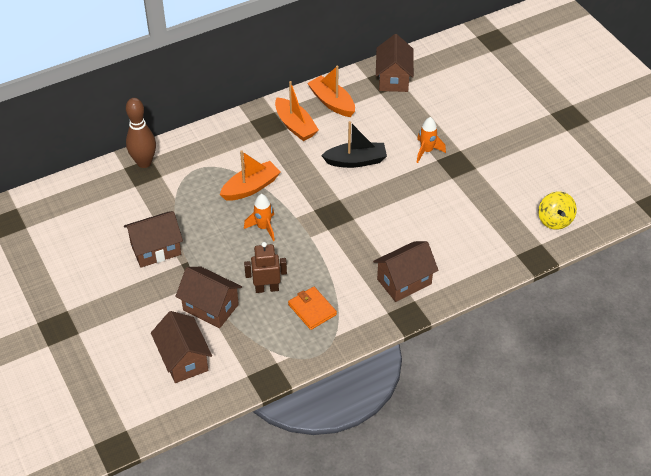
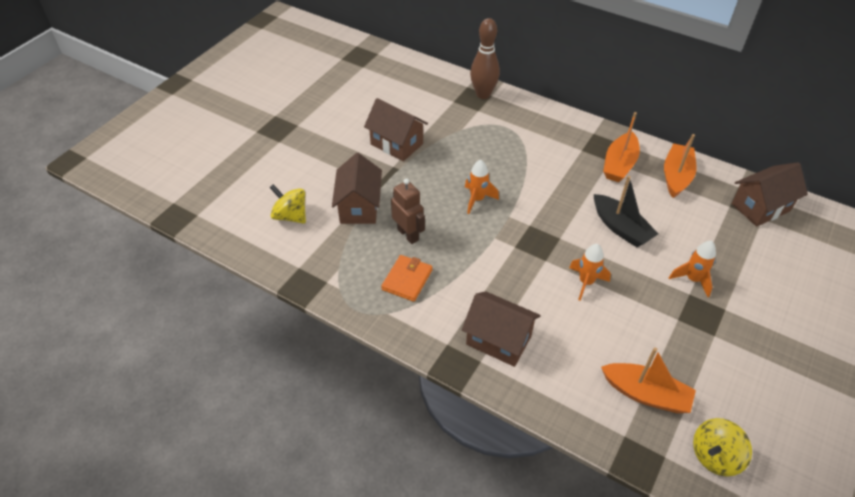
camera: 60 degrees right, 0 degrees up
(183, 359) = (290, 216): brown house -> yellow spinning top
(251, 187) = (516, 169): orange boat -> orange boat (646, 394)
(389, 207) = (586, 282): none -> orange rocket

